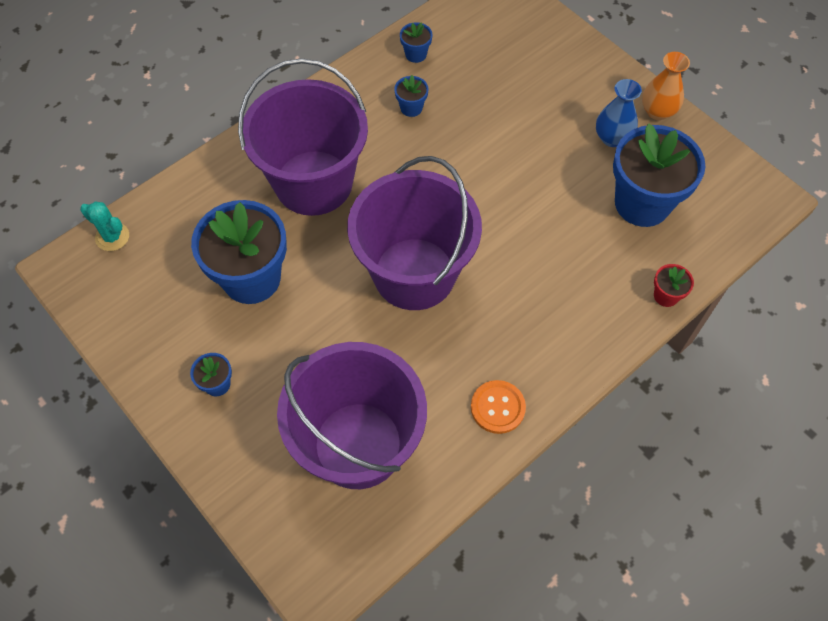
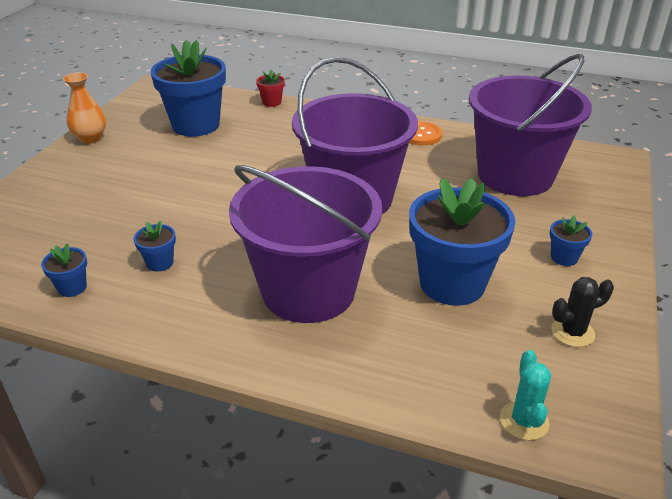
camera: 120 degrees left, 25 degrees down
(146, 321) = (572, 332): none -> black cactus
(612, 138) = (134, 150): blue vase -> none

